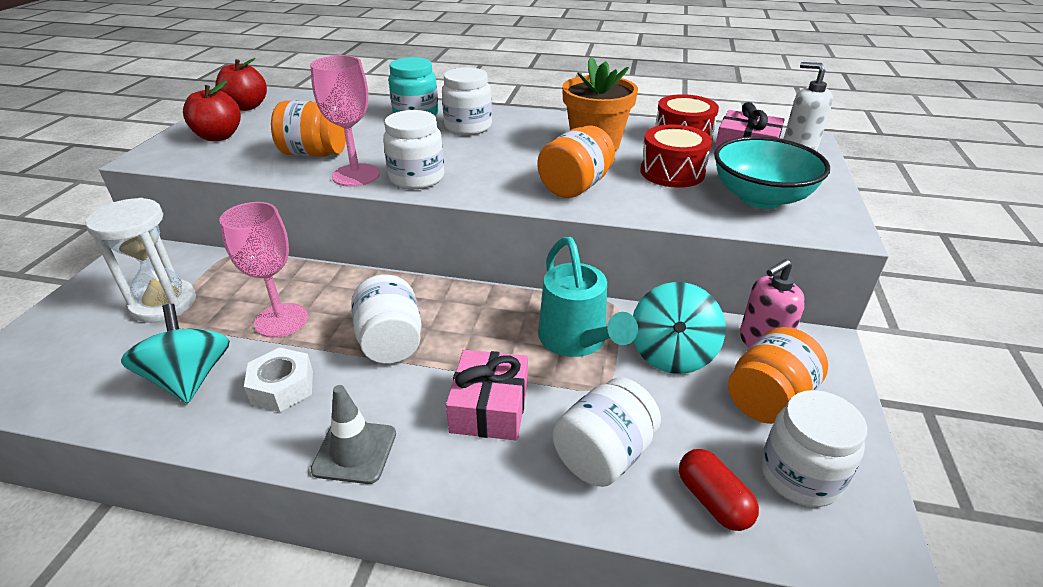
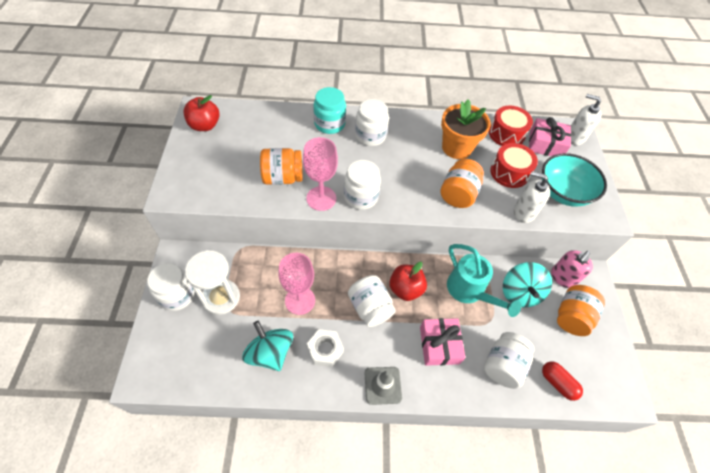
camera: 15 degrees left, 20 degrees up
(219, 136) = (206, 165): red apple -> red apple (405, 289)
(681, 213) = (524, 212): none -> white soap dispenser
(800, 475) = (592, 361): white jar -> white jar (177, 295)

